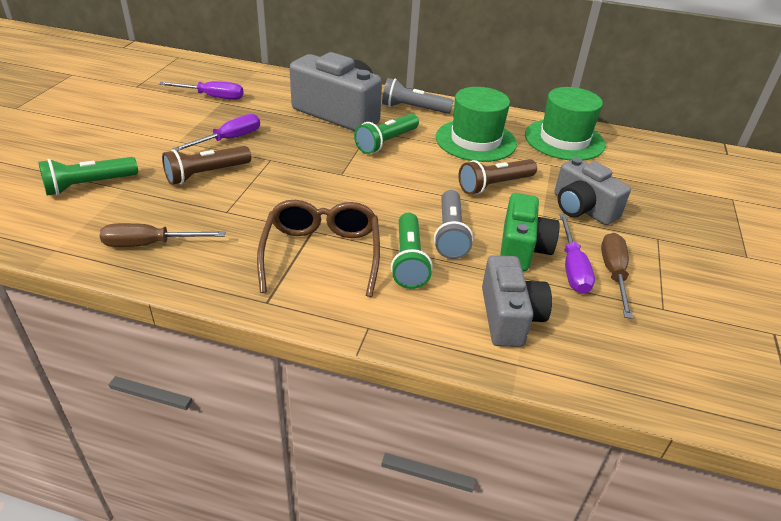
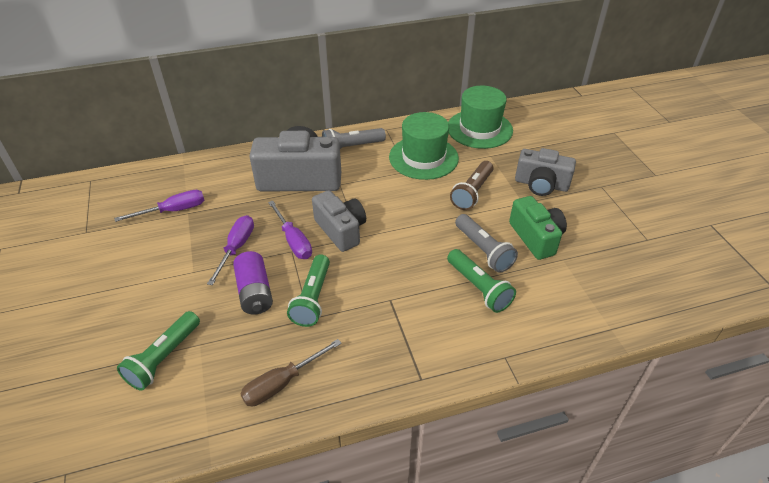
camera: 30 degrees left, 5 degrees up
(206, 174) = (254, 292): brown flashlight -> purple battery
(321, 254) = (417, 316): brown glasses -> none
(386, 142) = (363, 190): green flashlight -> green flashlight (312, 298)
(509, 317) = (576, 296): grey camera -> grey camera (341, 230)
(572, 268) = (577, 236): purple screwdriver -> purple screwdriver (293, 241)
(613, 274) = (602, 228): brown screwdriver -> none

